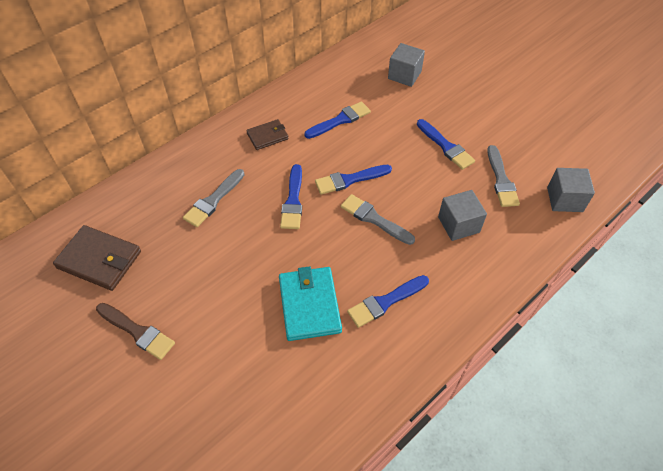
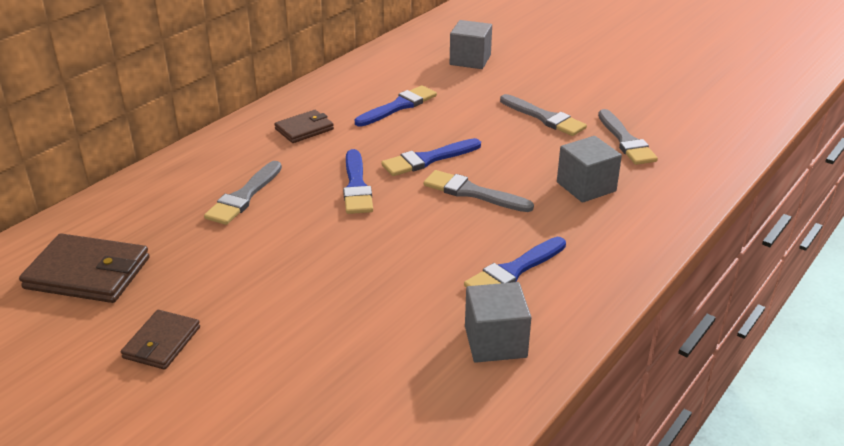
camera: 10 degrees left, 20 degrees down
(137, 332) = (162, 342): brown brush -> brown wallet
(309, 305) = (409, 285): turquoise wallet -> none
(446, 146) = (544, 118): blue brush -> grey brush
(564, 199) = (712, 151): grey cube -> grey cube (495, 342)

